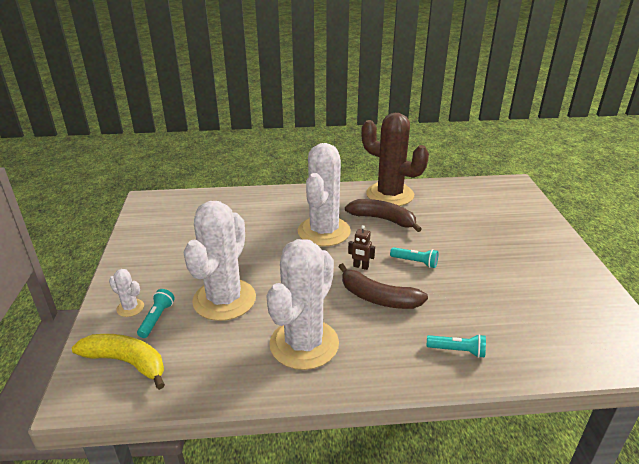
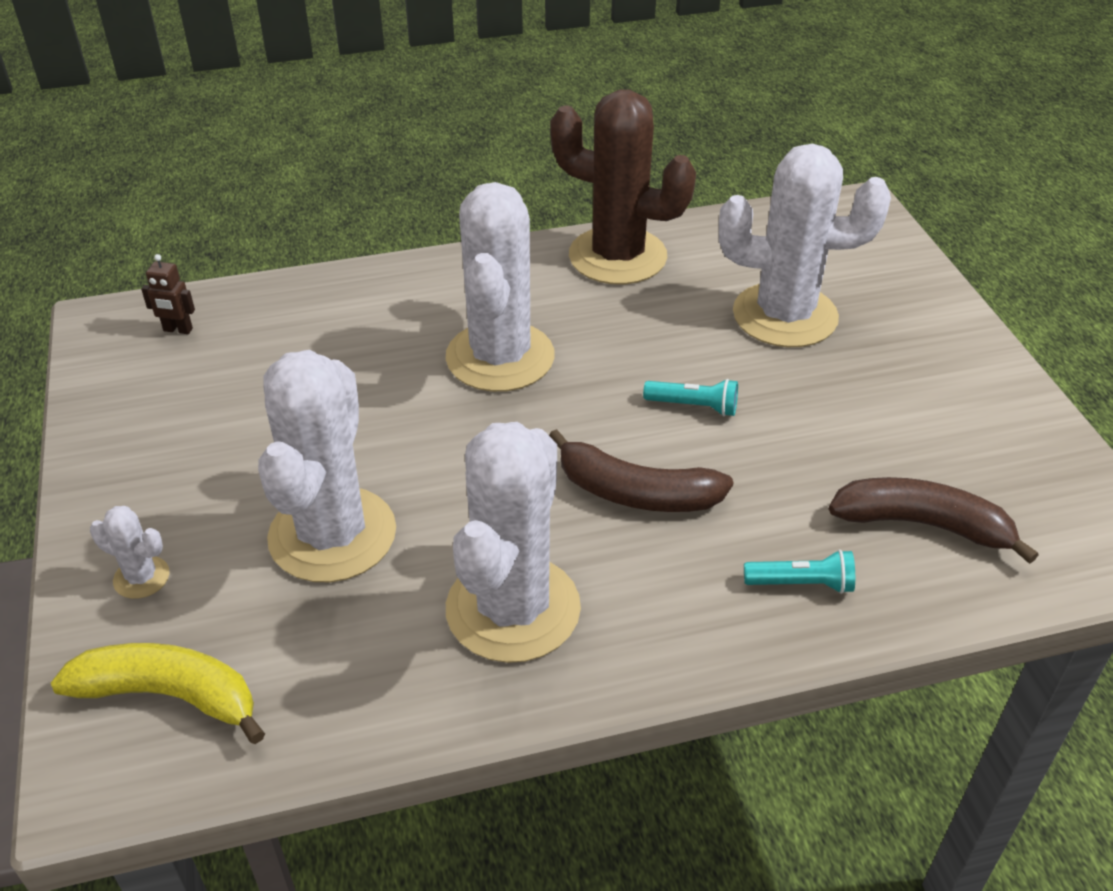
camera: 10 degrees left, 10 degrees up
(157, 318) = (204, 594): turquoise flashlight -> none
(360, 267) = (589, 429): brown robot -> brown robot (178, 330)
(383, 219) = (614, 316): brown banana -> brown banana (923, 524)
(468, 227) = (785, 316): none -> white cactus

